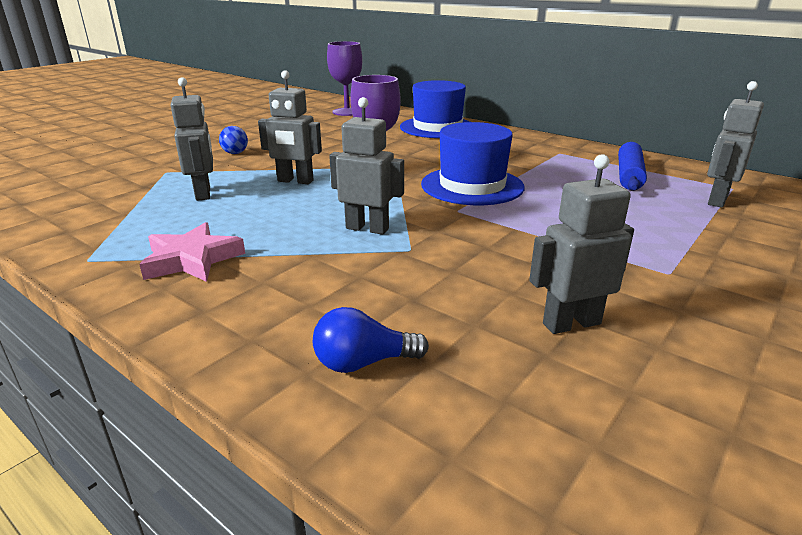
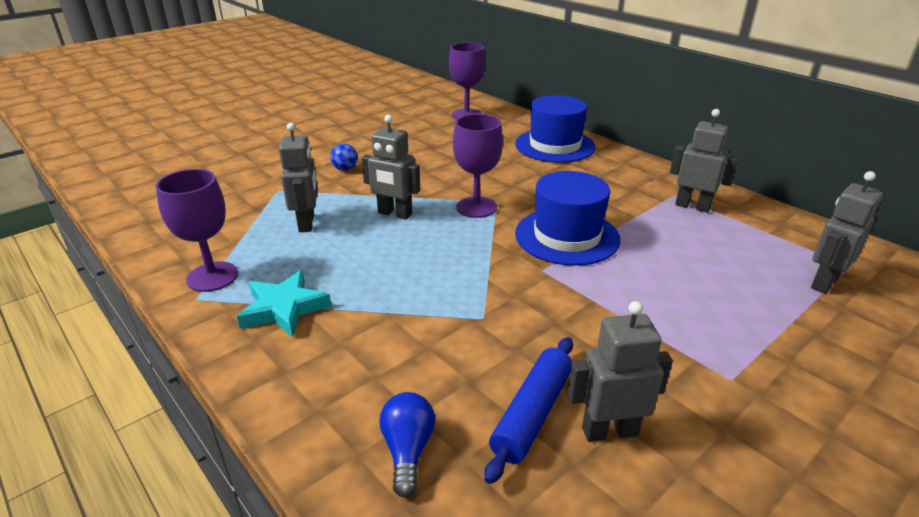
camera: 10 degrees right, 5 degrees up
(103, 241) = (212, 277): none -> purple goblet
(192, 259) = (284, 308): pink star -> turquoise star
(363, 363) = (408, 450): blue light bulb -> blue light bulb turned 90 degrees clockwise
(367, 228) = (449, 286): grey robot -> grey robot (692, 206)
(629, 175) = (739, 236): blue rolling pin -> blue rolling pin (532, 414)

